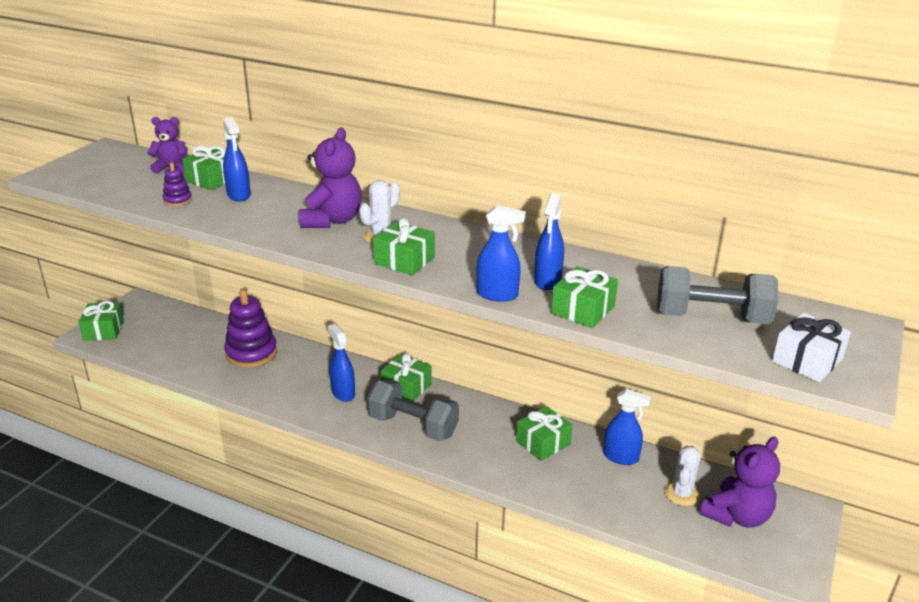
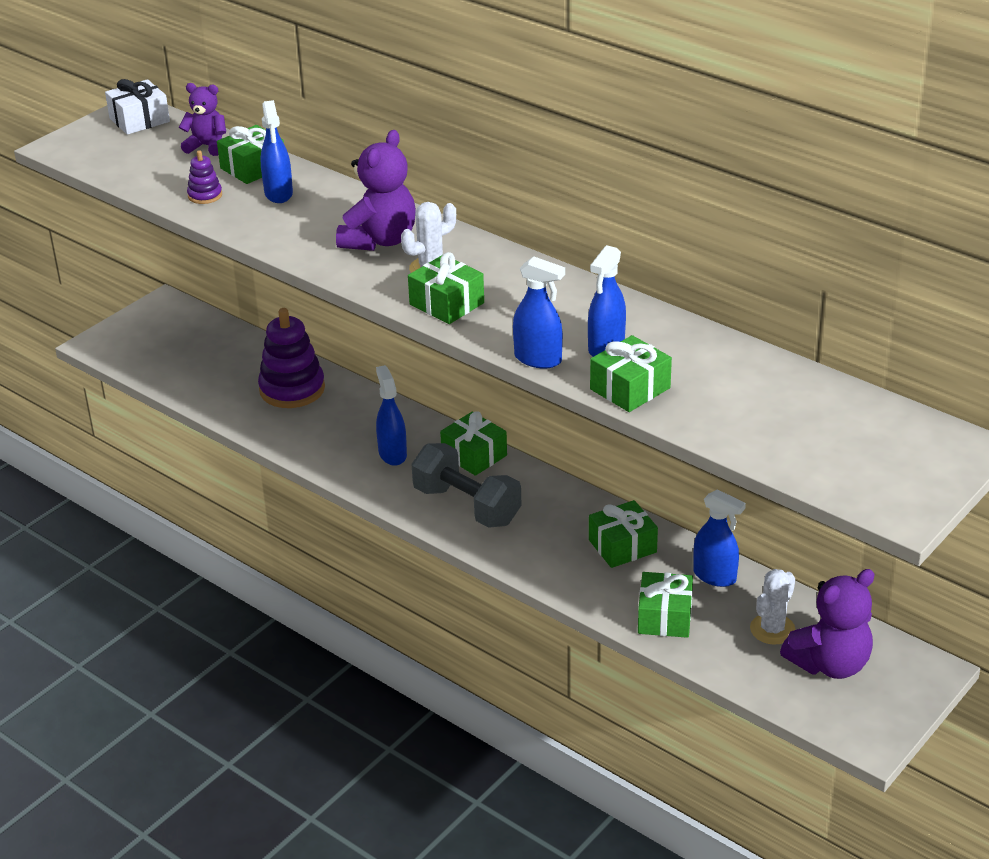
camera: 15 degrees right, 5 degrees up
(103, 330) = (118, 339): green gift -> green gift (664, 617)
(711, 318) = (779, 415): grey dumbbell -> none
(807, 360) = (861, 478): white gift -> white gift (139, 120)

